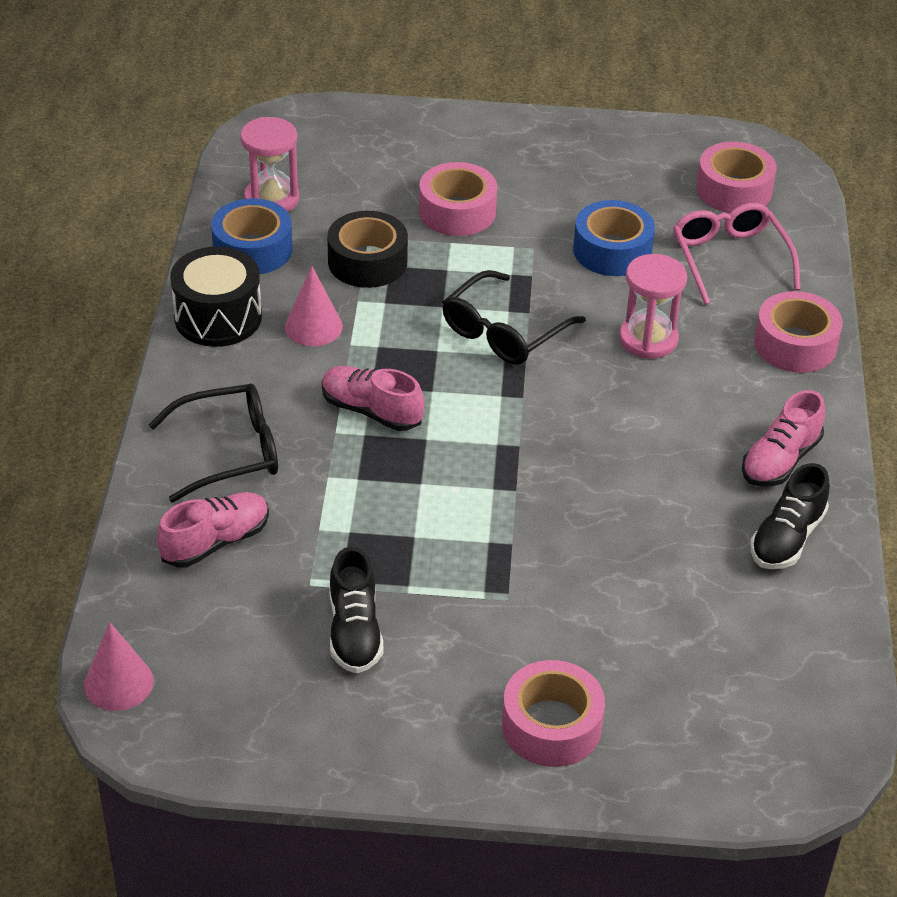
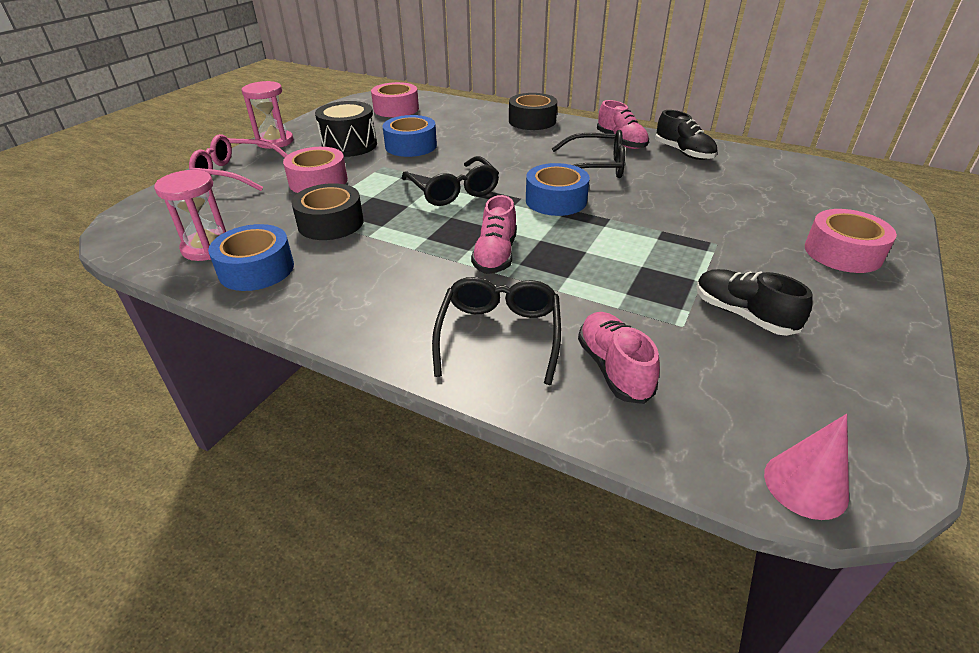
camera: 65 degrees left, 5 degrees down
(218, 317) = (321, 305): black drum -> black drum (349, 145)
(313, 326) = (379, 260): pink cone -> none
(354, 631) = (742, 314): black shoe -> black shoe turned 150 degrees counterclockwise
(371, 411) = (495, 255): pink shoe -> pink shoe turned 45 degrees counterclockwise
(535, 430) = (556, 200): none -> blue tape
(648, 339) = (498, 152): pink hourglass -> pink hourglass (275, 141)
(665, 448) = (595, 167): none -> black glasses
(730, 260) = (451, 121): pink glasses -> pink glasses (236, 173)
(795, 344) = (532, 121): pink tape -> black tape

